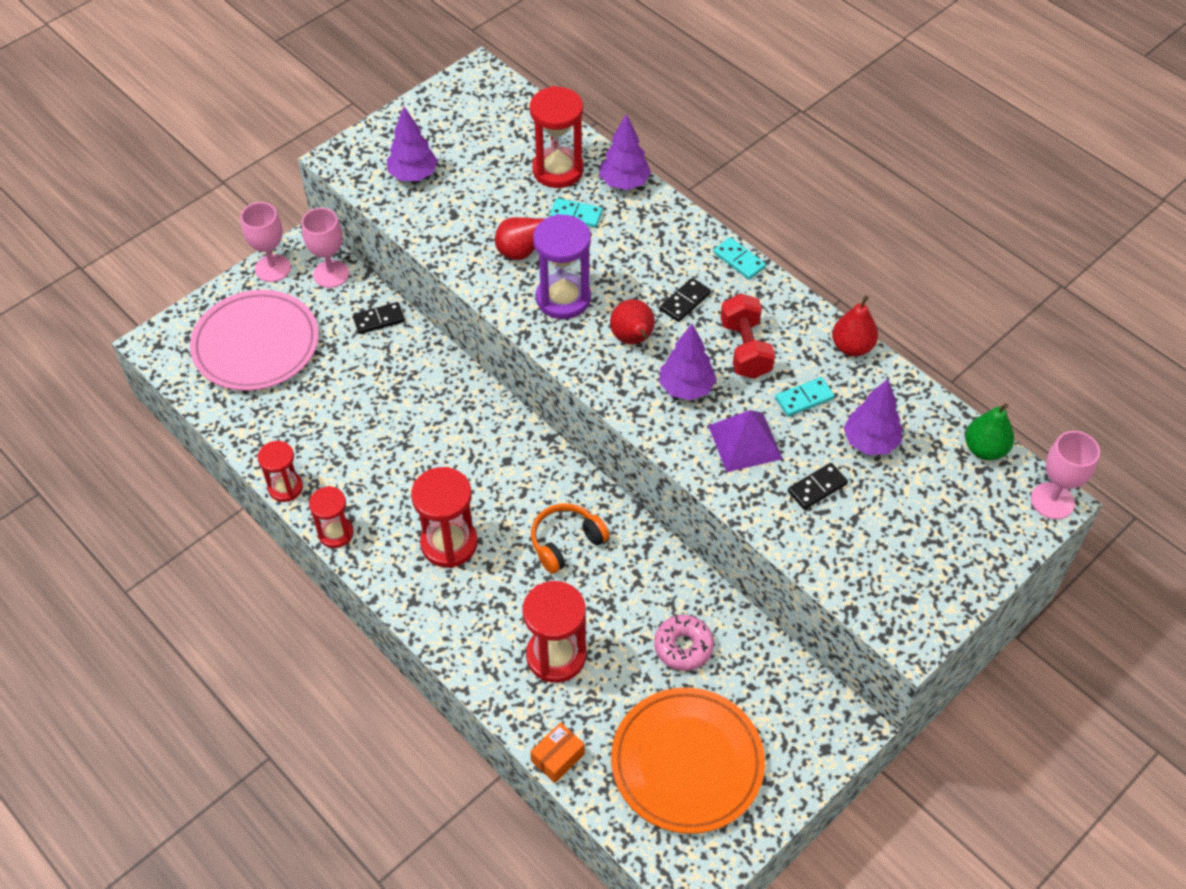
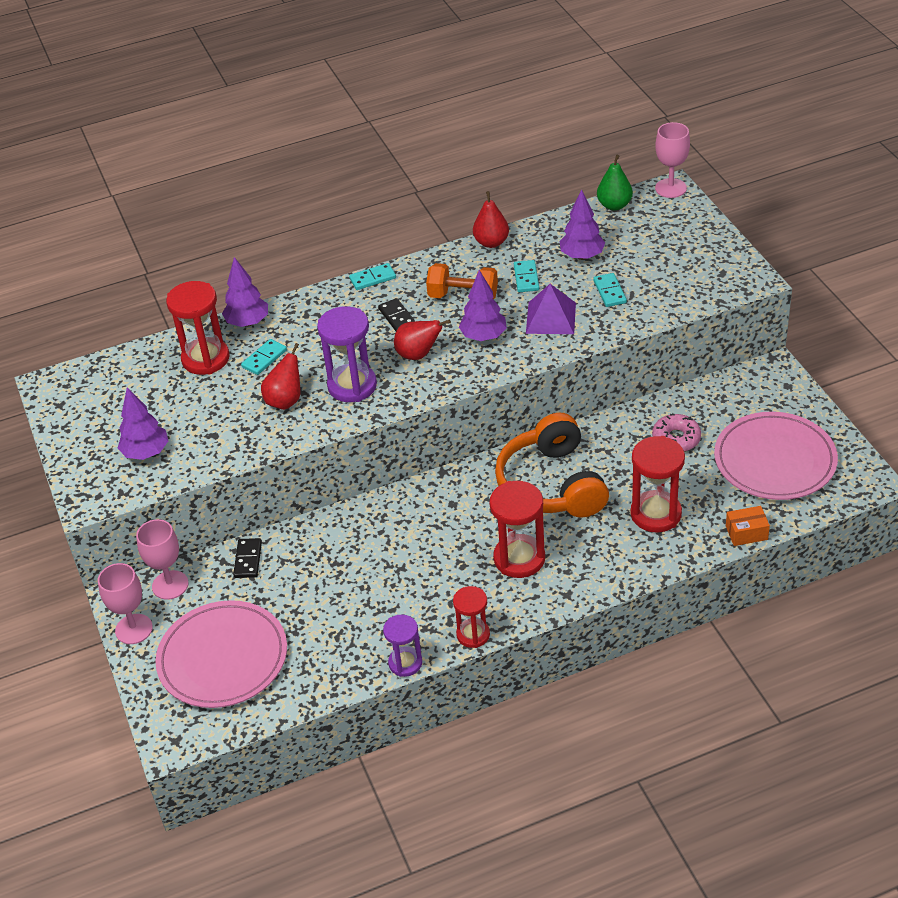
camera: 65 degrees left, 10 degrees down
(285, 487) = (405, 663): red hourglass -> purple hourglass
(558, 757) = (746, 533): orange box -> orange box turned 75 degrees counterclockwise
(566, 542) = (552, 484): orange headphones -> orange headphones, size x1.79
(687, 762) = (775, 460): orange plate -> pink plate
(745, 349) = (463, 296): red dumbbell -> orange dumbbell
(817, 487) = (609, 292): black domino -> turquoise domino

